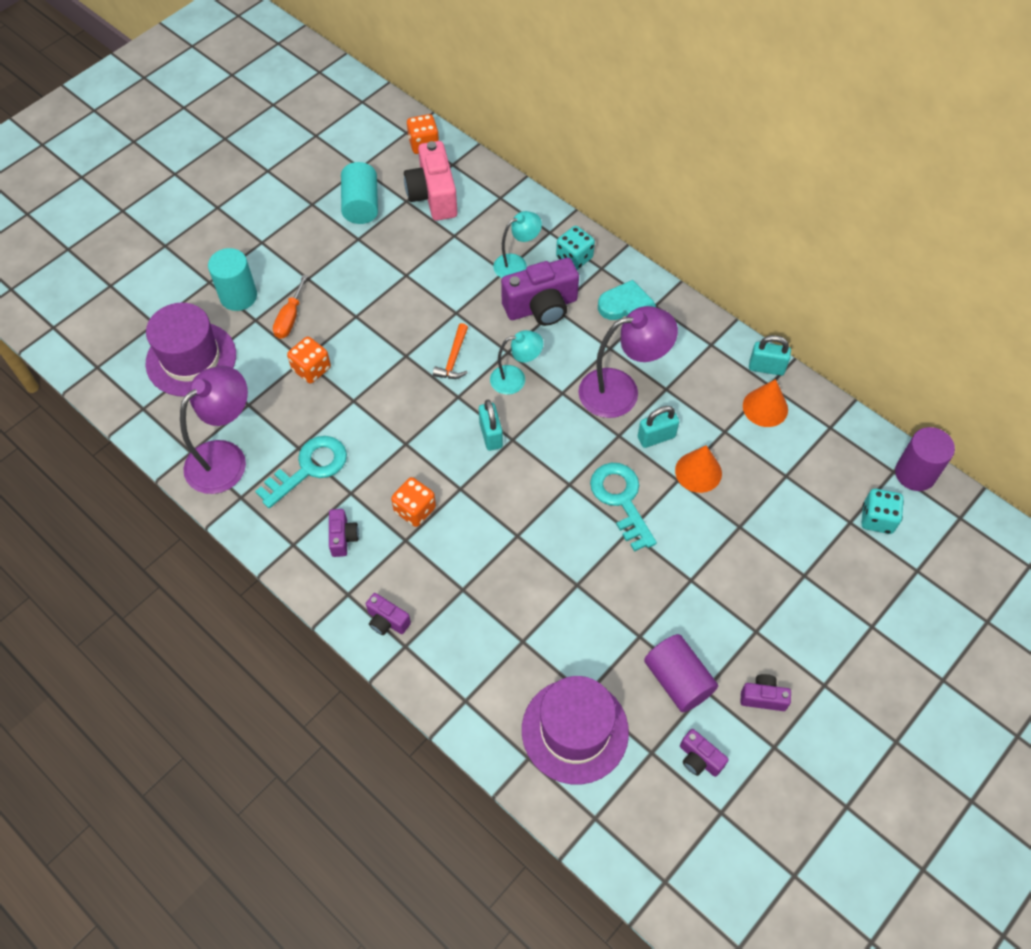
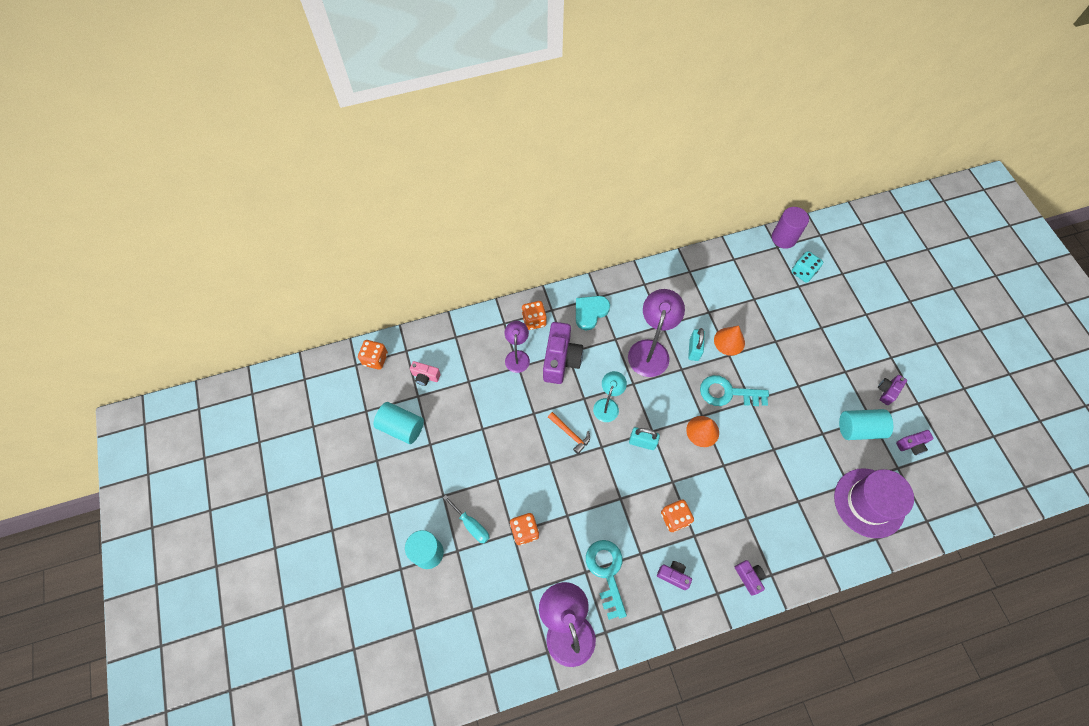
camera: 60 degrees left, 5 degrees up
(191, 359) = (464, 615): purple hat -> none
(290, 318) = (471, 525): orange screwdriver -> turquoise screwdriver
(387, 621) = (749, 577): purple camera -> purple camera turned 90 degrees counterclockwise
(433, 196) = (425, 377): pink camera -> pink camera, size x0.51
(516, 264) = (517, 356): turquoise lamp -> purple lamp
(574, 258) = (534, 320): turquoise dice -> orange dice
(678, 680) = (859, 429): purple cylinder -> turquoise cylinder
(765, 407) = (704, 282): orange cone -> orange cone (702, 431)
(766, 367) = (677, 266): turquoise padlock -> none

